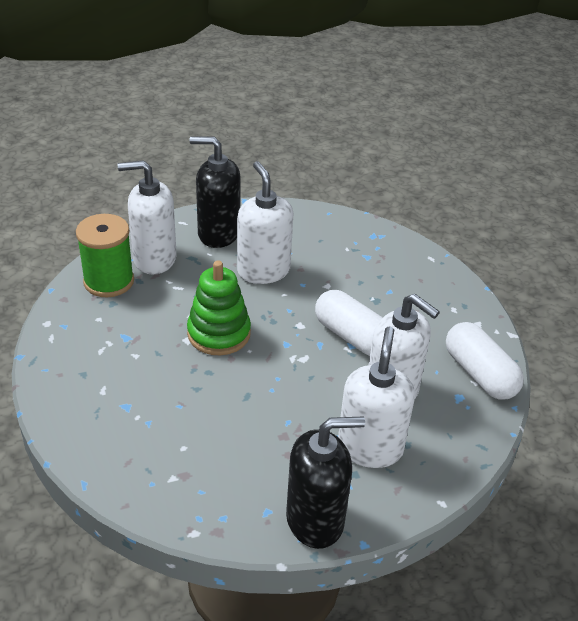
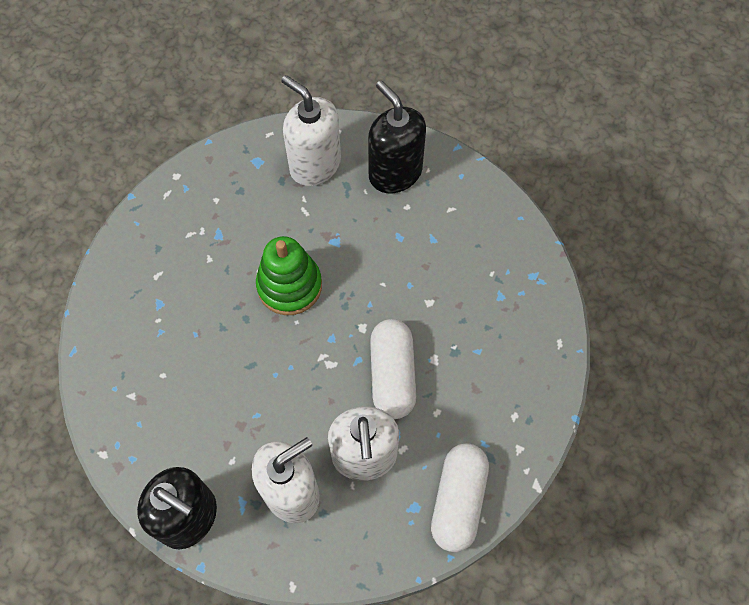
camera: 45 degrees right, 25 degrees up
(109, 281) = (257, 164): green spool -> none
(263, 271) = (391, 244): white soap dispenser -> none

